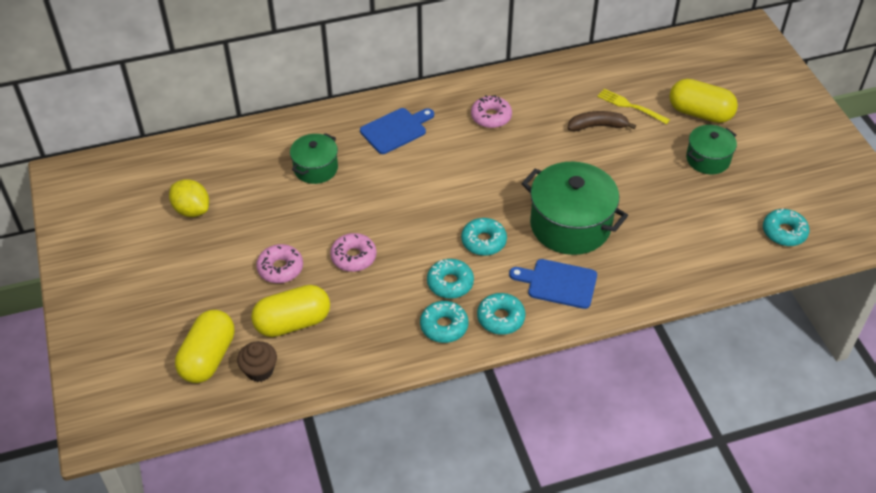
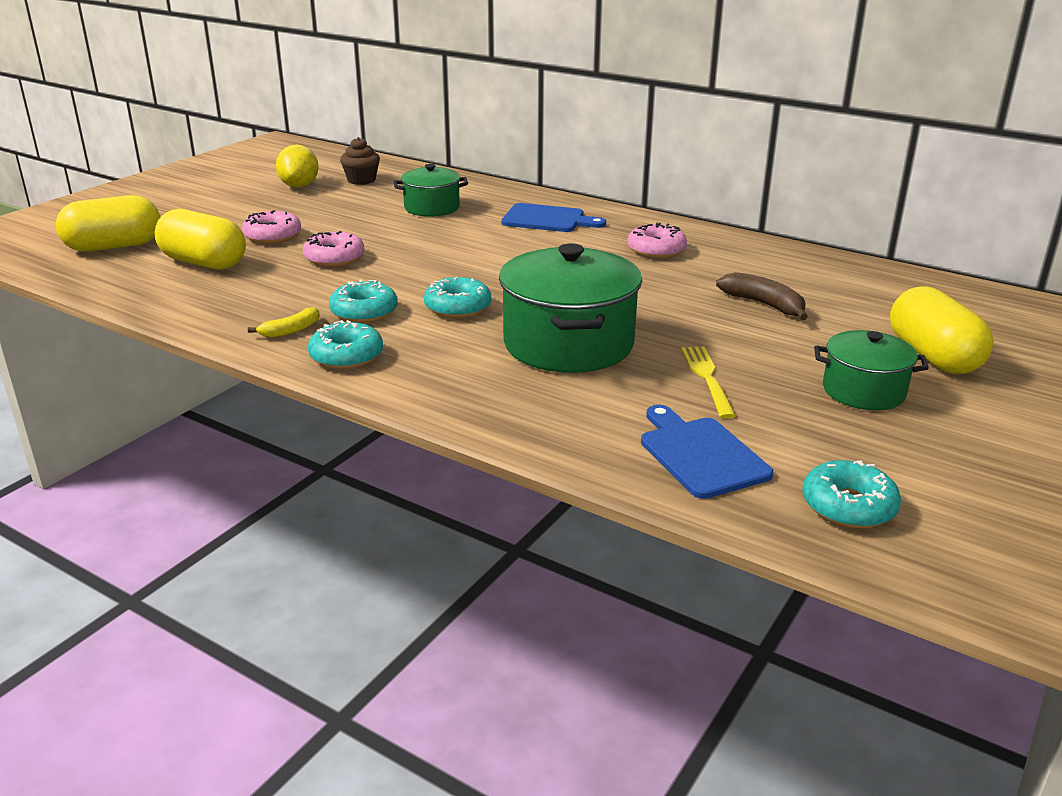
camera: 50 degrees right, 20 degrees down
(259, 370) = (119, 270): brown cupcake -> brown cupcake (361, 180)
(444, 326) = (291, 330): turquoise donut -> yellow banana
(558, 283) = (456, 370): blue cutting board -> blue cutting board (700, 454)
(630, 106) = (840, 311): yellow fork -> yellow fork (707, 378)

